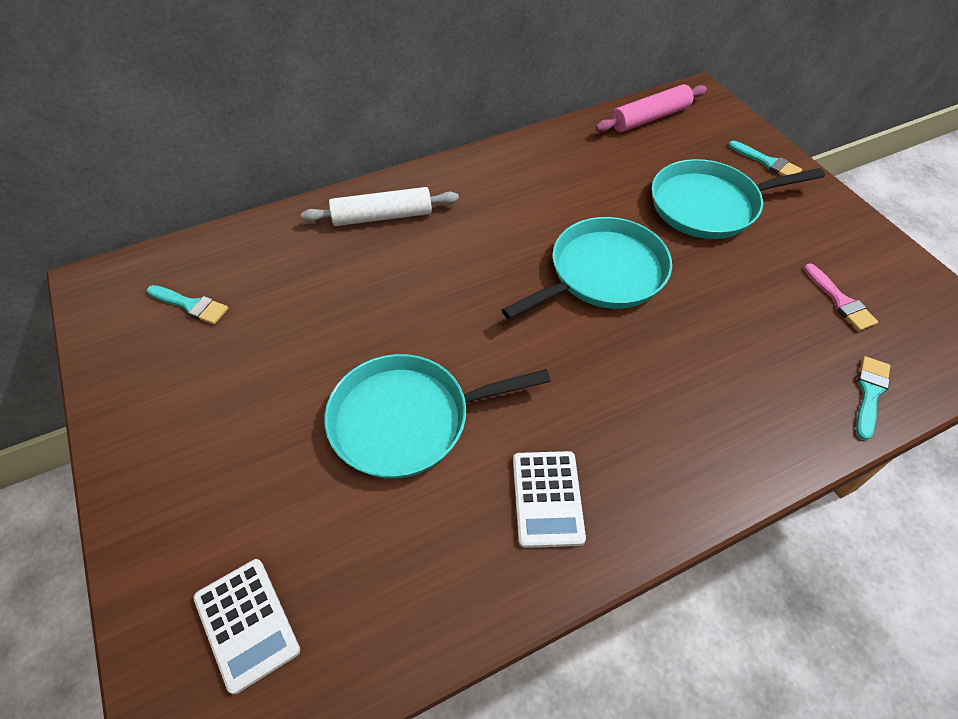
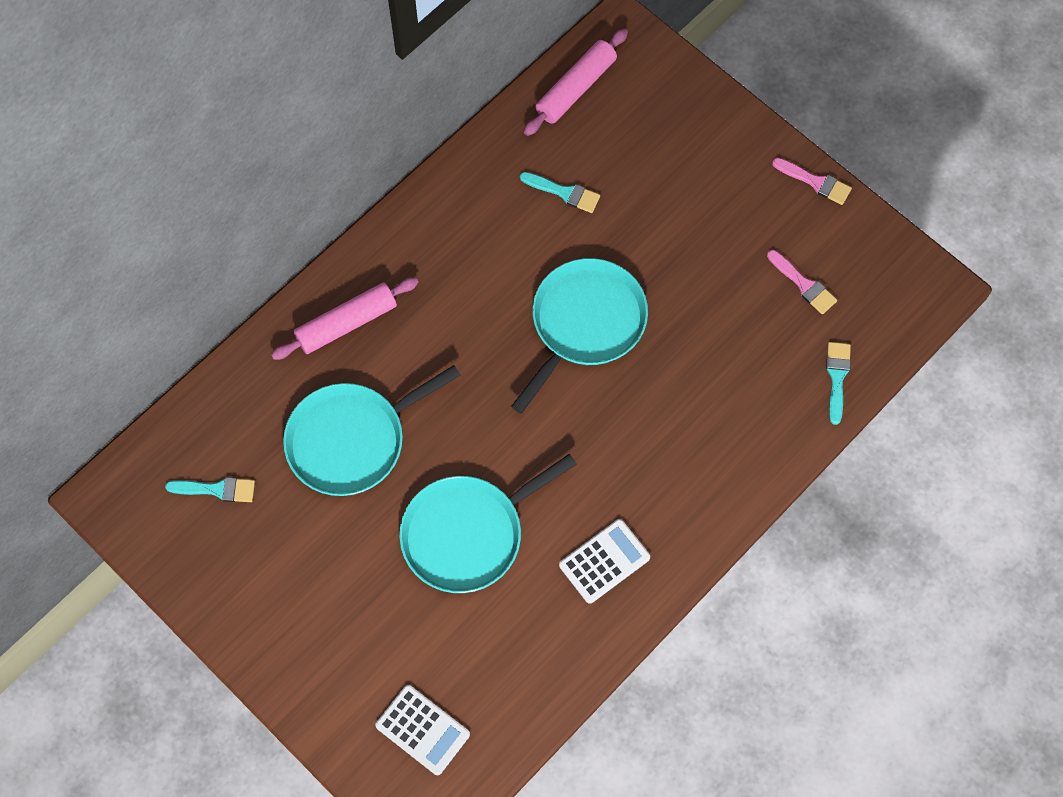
camera: 20 degrees left, 15 degrees up
(382, 216) = (346, 323): white rolling pin -> pink rolling pin
(547, 498) = (604, 561): white calculator -> white calculator turned 105 degrees counterclockwise
(709, 205) = (665, 201): turquoise pan -> turquoise pan (352, 440)
(767, 162) = (711, 120): turquoise brush -> turquoise brush (564, 193)
(863, 226) = (815, 182): none -> pink brush

